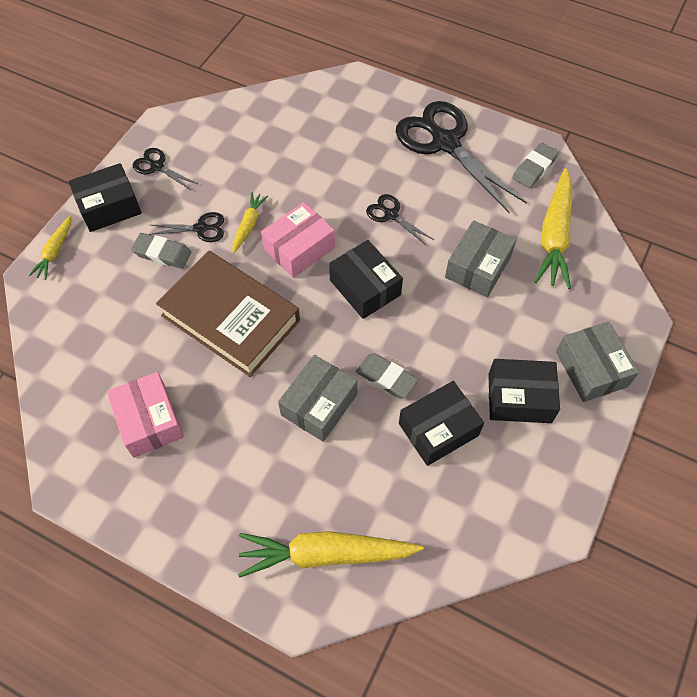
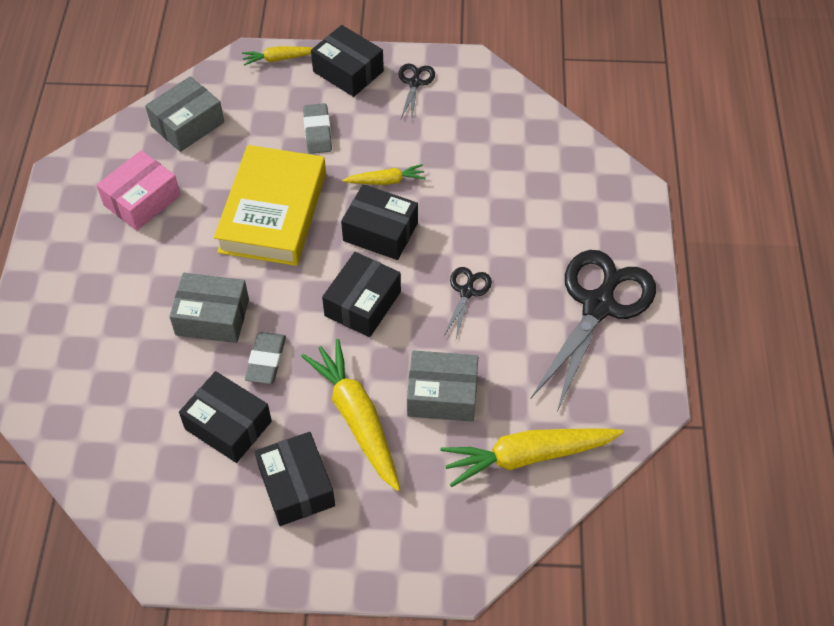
camera: 65 degrees right, 5 degrees down
(201, 228) = (361, 147): black scissors -> none
(230, 318) = (273, 212): brown book -> yellow book
(299, 248) = (380, 232): pink box -> black box
(326, 554) = (66, 380): yellow carrot -> yellow carrot (357, 418)
(534, 168) = (616, 405): grey eraser -> none
(591, 369) = (364, 546): grey box -> grey box (187, 124)

